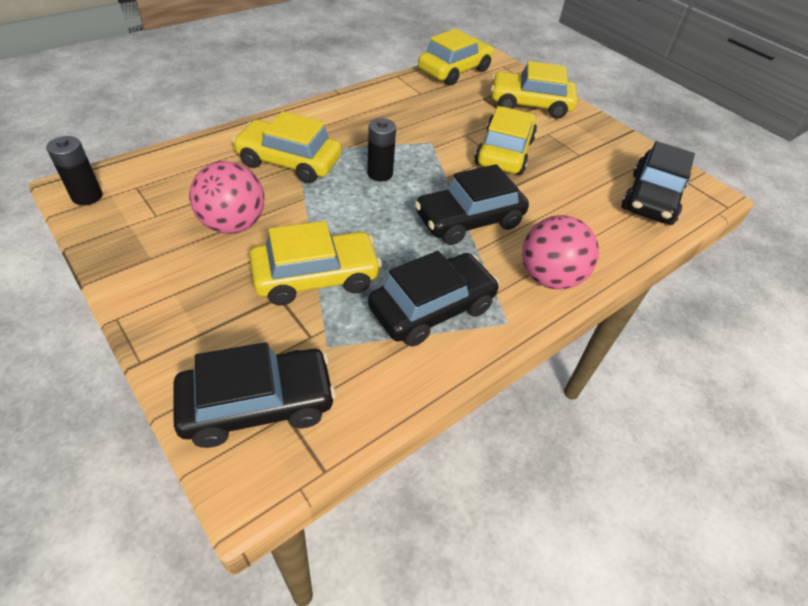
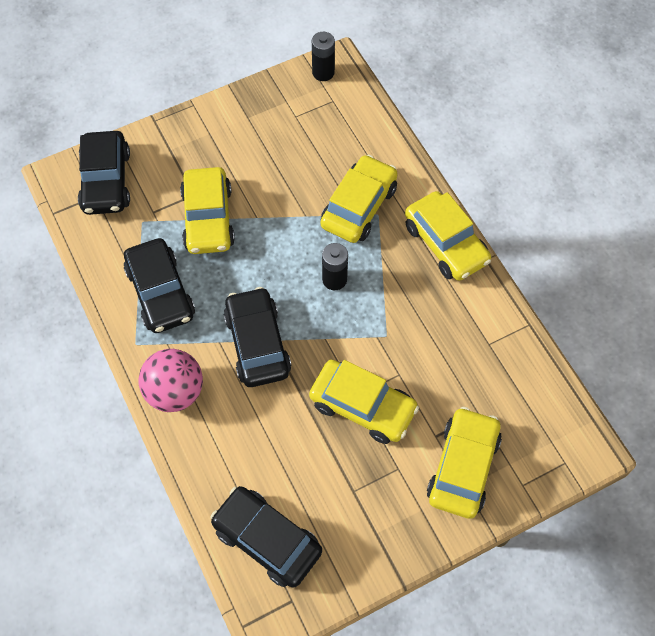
camera: 105 degrees right, 15 degrees up
(233, 224) = (277, 166): pink ball -> none
(454, 70) = (546, 395): yellow car -> yellow car (445, 243)

